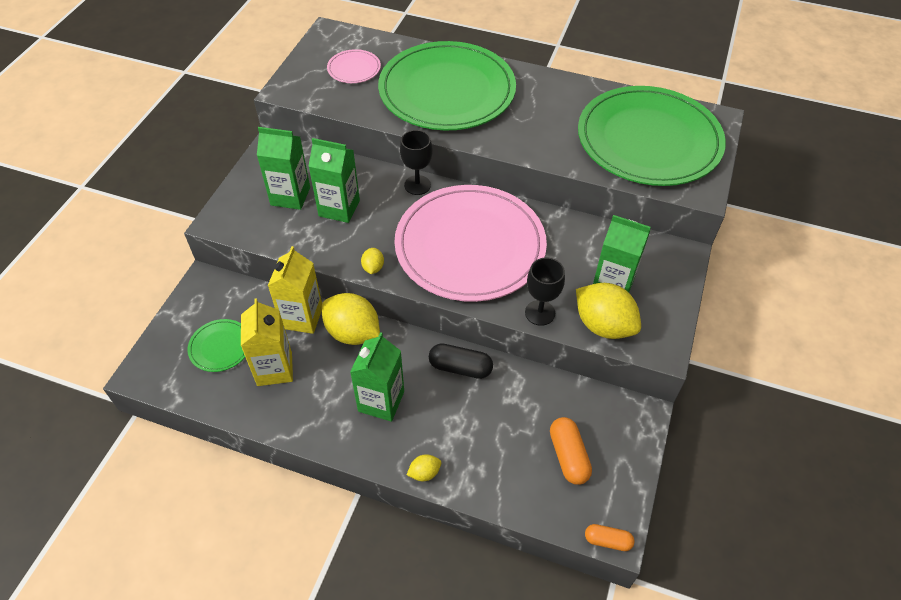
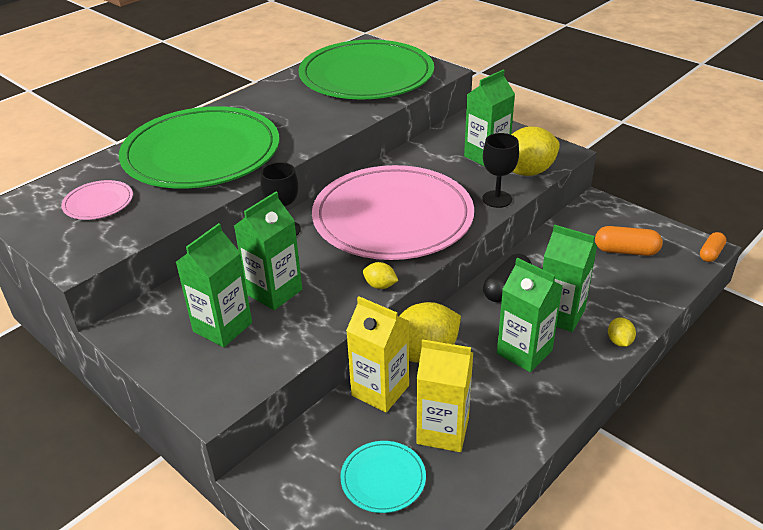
camera: 65 degrees left, 15 degrees down
(220, 347) = (383, 478): green plate -> turquoise plate
(442, 418) = (560, 314): none -> green carton

